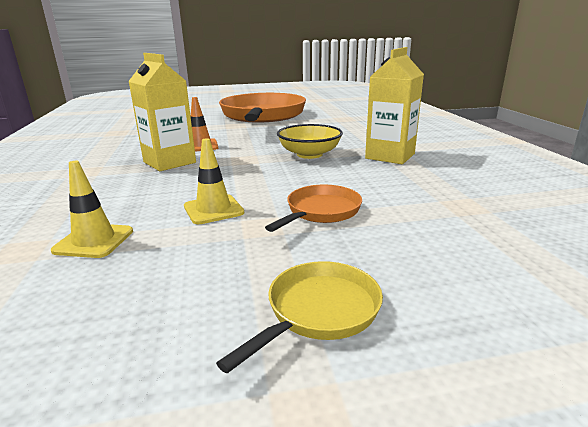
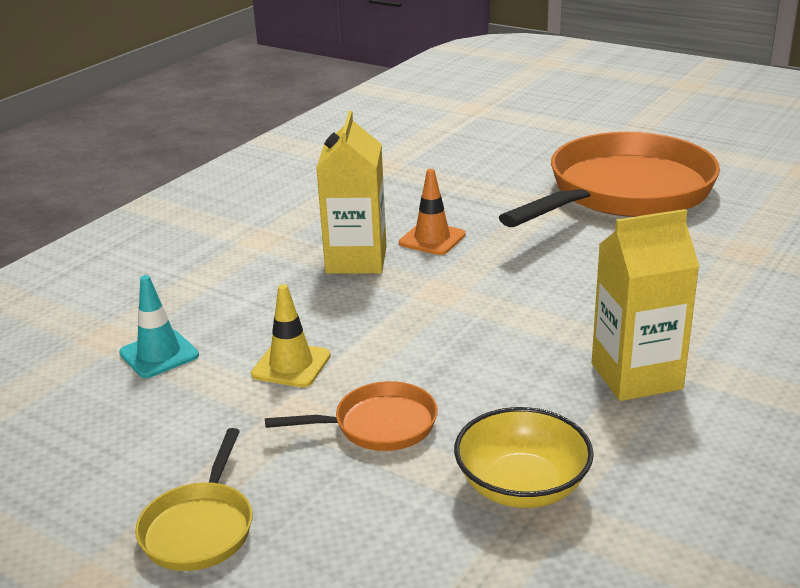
camera: 45 degrees right, 5 degrees up
(94, 241) = (159, 354): yellow traffic cone -> turquoise traffic cone
(309, 154) = (534, 319): yellow bowl -> yellow bowl (522, 486)
(319, 311) = (199, 528): yellow pan -> yellow pan turned 105 degrees clockwise

